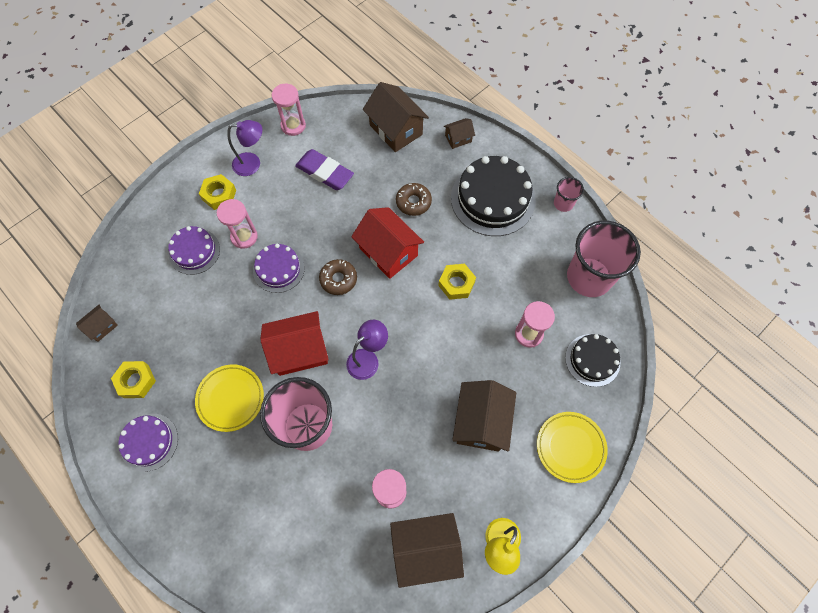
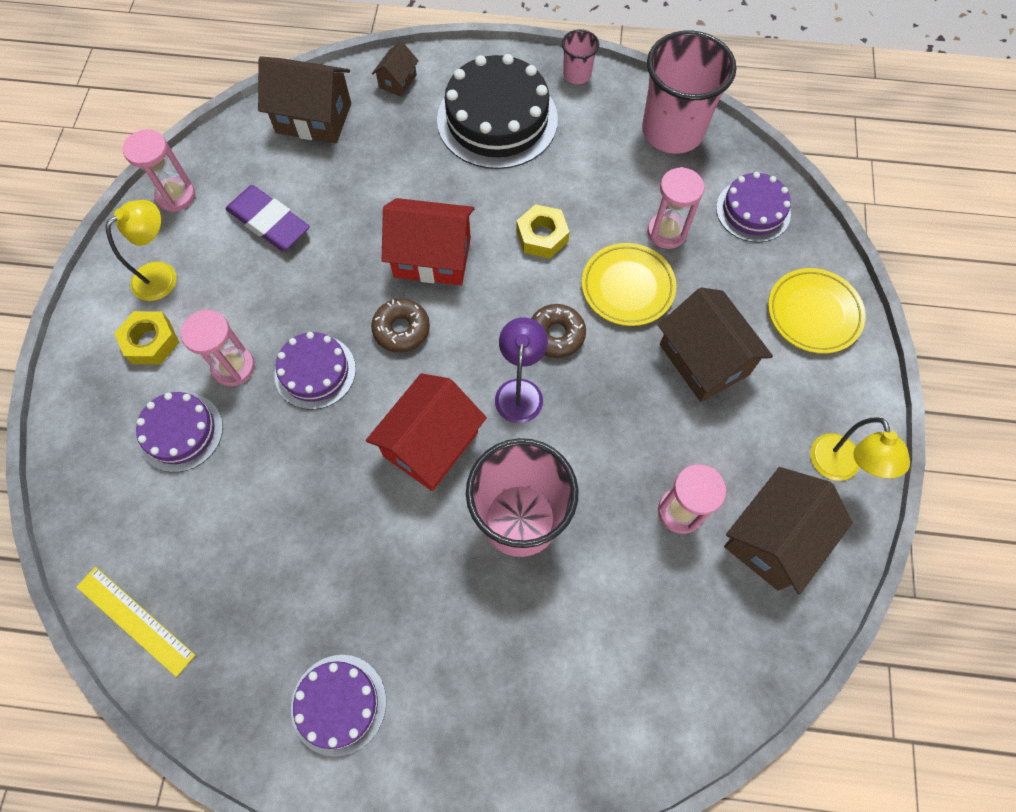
camera: 40 degrees left, 0 degrees up
(102, 327) = (135, 620): brown house -> yellow ruler
(136, 381) = (250, 647): yellow nut -> none
(230, 398) = (397, 565): yellow plate -> yellow plate (627, 287)
(252, 164) = (162, 275): purple lamp -> yellow lamp
(325, 172) = (269, 222): purple eraser -> purple eraser turned 45 degrees clockwise
(413, 202) = (410, 183): brown donut -> brown donut (556, 335)
(592, 360) = (753, 211): black cake -> purple cake

